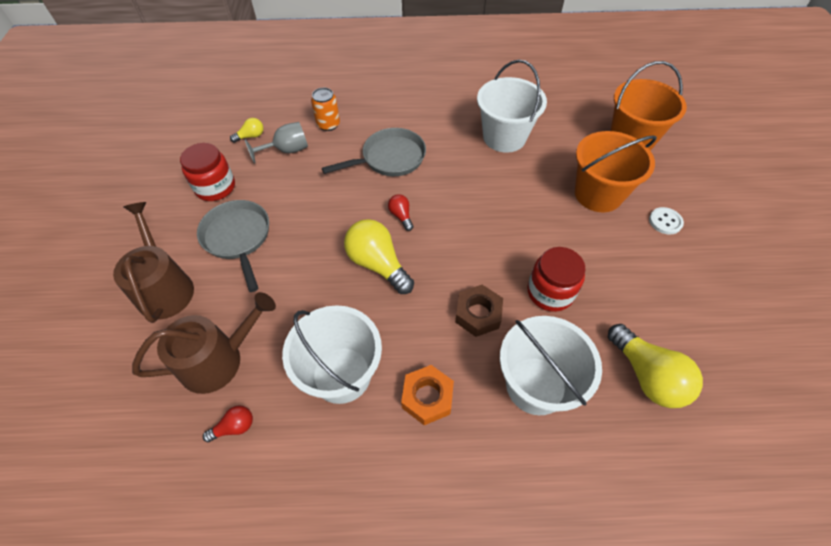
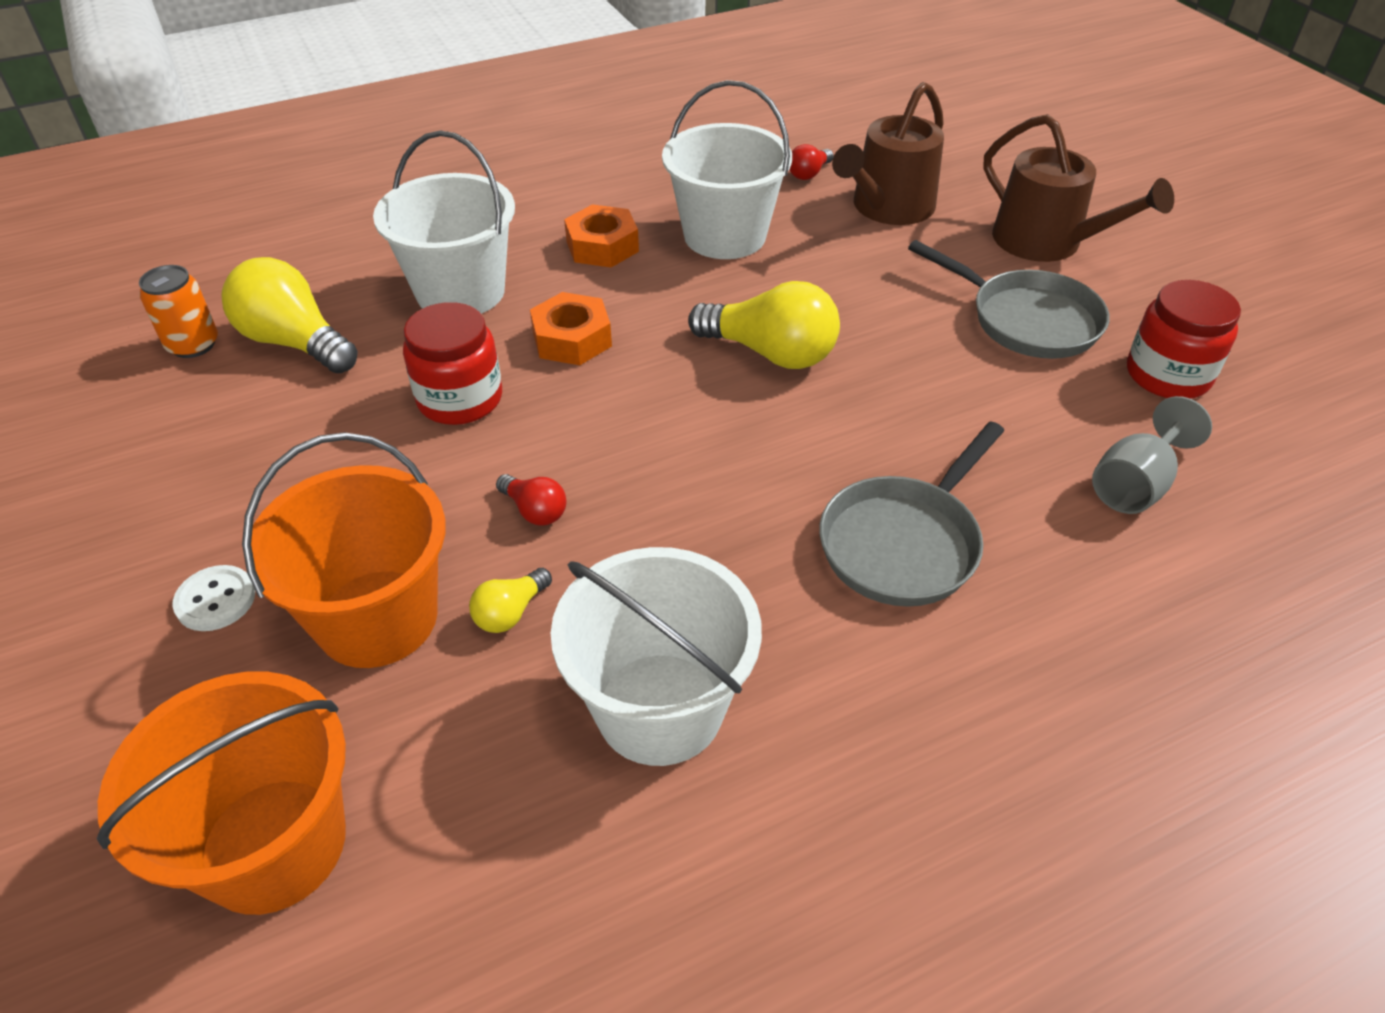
camera: 155 degrees right, 10 degrees down
(251, 136) = (1247, 490): yellow light bulb -> yellow light bulb (510, 612)
(328, 124) = (1123, 581): orange can -> orange can (193, 345)
(401, 216) = (788, 435): red light bulb -> red light bulb (535, 511)
(478, 314) = (572, 339): brown nut -> orange nut

